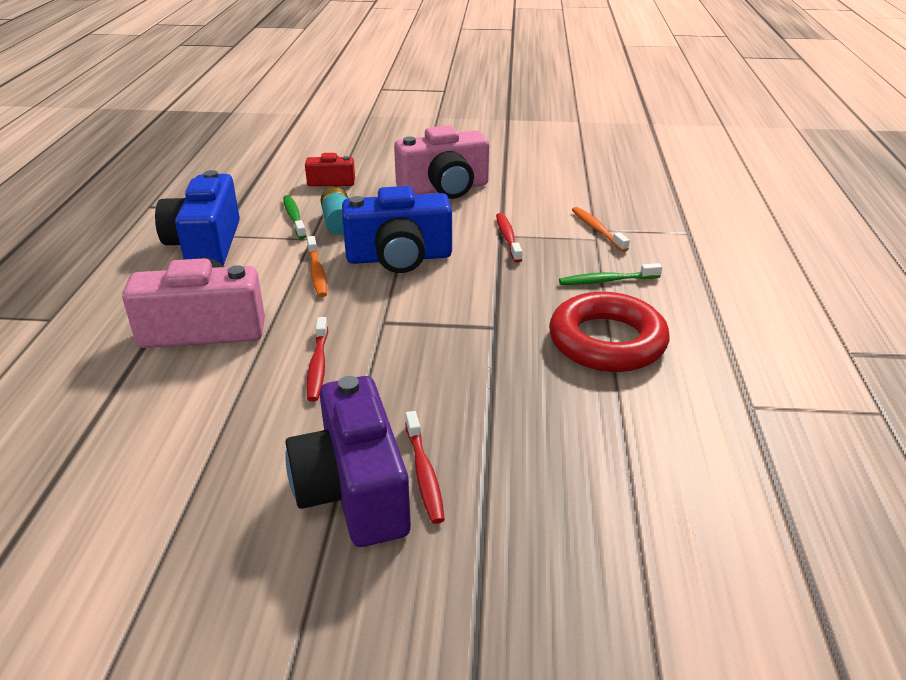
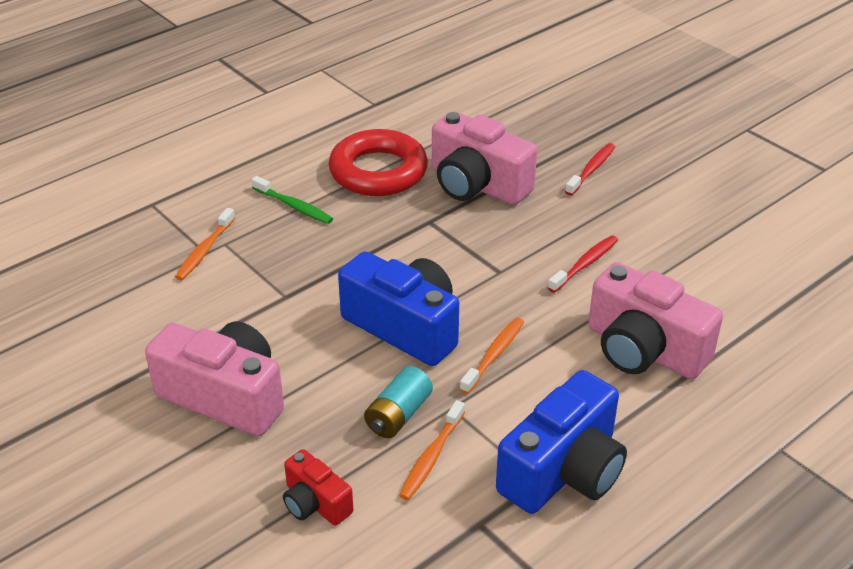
camera: 135 degrees left, 5 degrees up
(294, 217) = (431, 457): green toothbrush -> orange toothbrush
(354, 490) = (638, 182): purple camera -> none
(508, 238) = (285, 289): red toothbrush -> none
(509, 381) = (477, 185): none -> pink camera

